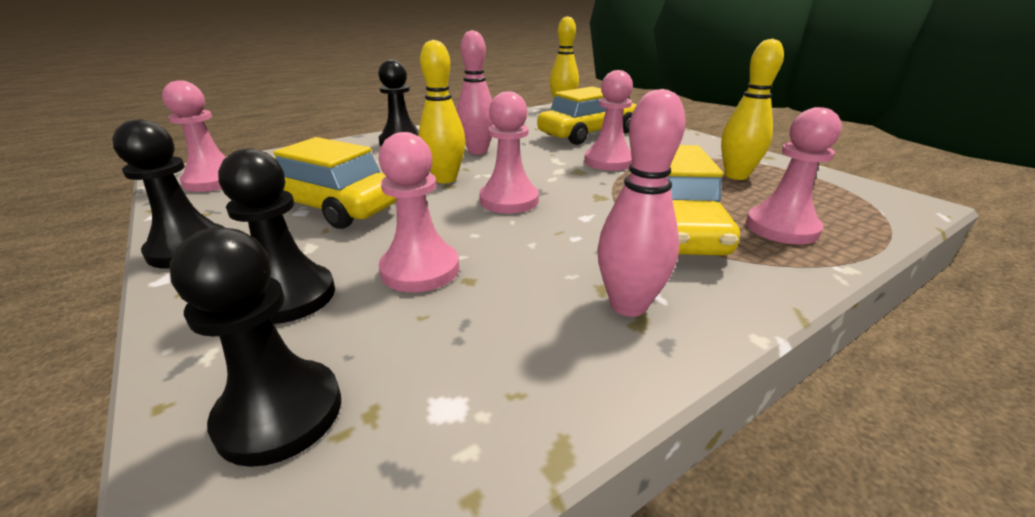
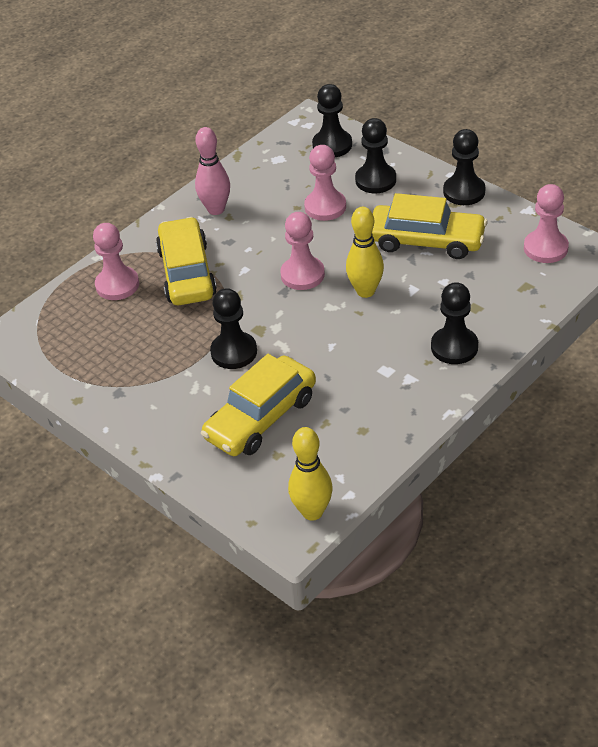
camera: 170 degrees right, 15 degrees up
(477, 151) = (365, 345): pink bowling pin -> none
(608, 162) = (234, 352): pink pawn -> black pawn
(736, 176) = (123, 351): yellow bowling pin -> none

